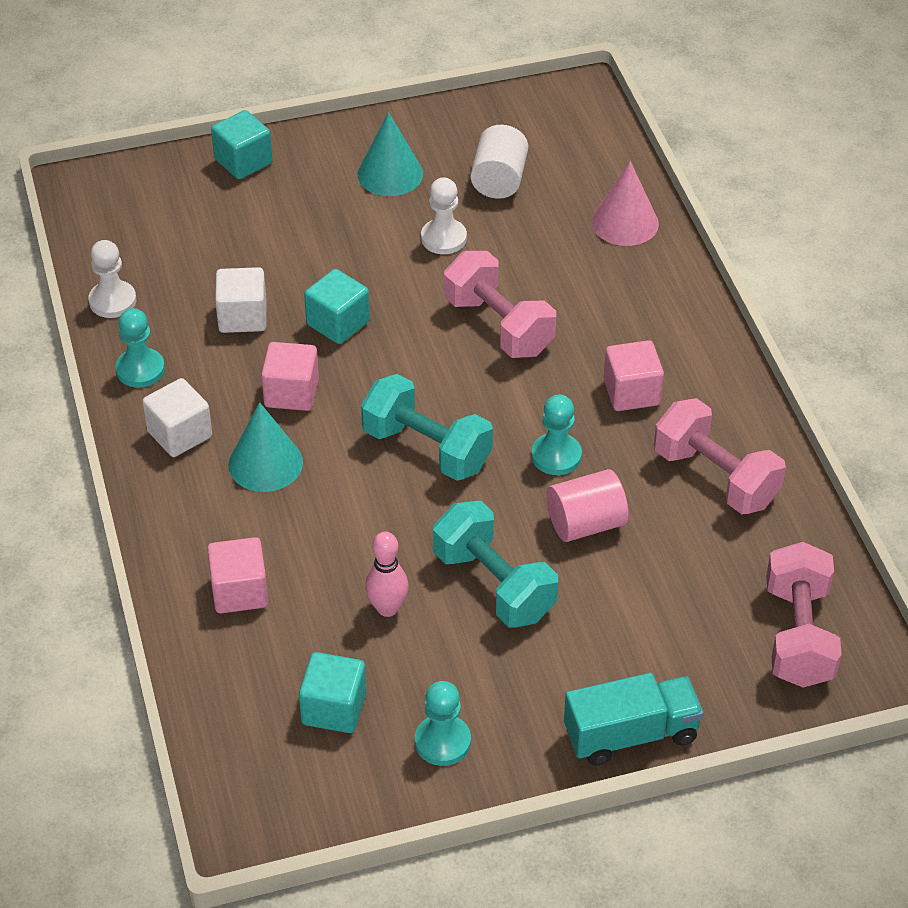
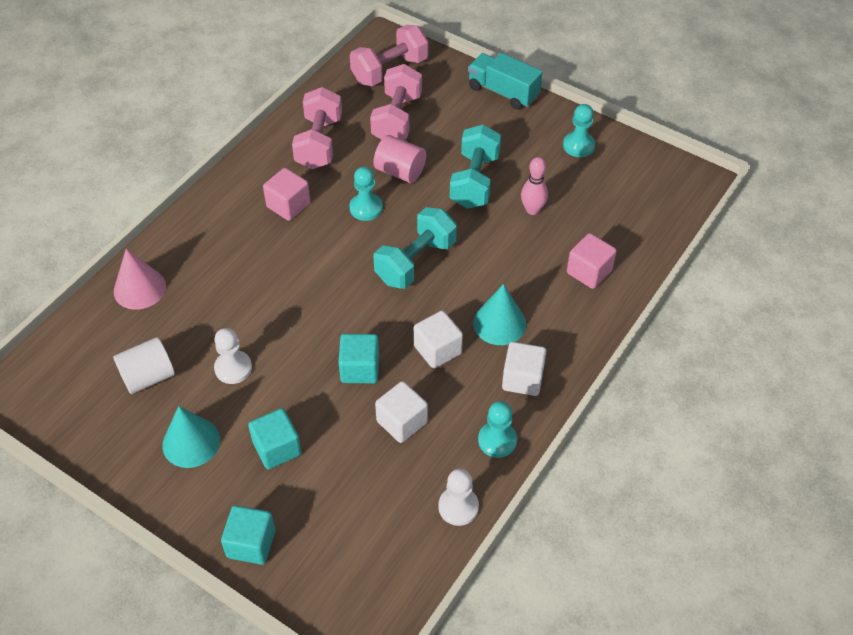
camera: 130 degrees left, 5 degrees up
(291, 393) = (437, 350): pink cube -> white cube
(334, 708) = (607, 191): turquoise cube -> turquoise cube (277, 448)
(427, 449) = (415, 262): turquoise dumbbell -> turquoise dumbbell turned 45 degrees clockwise
(498, 326) = (289, 291): pink dumbbell -> pink dumbbell (397, 119)

